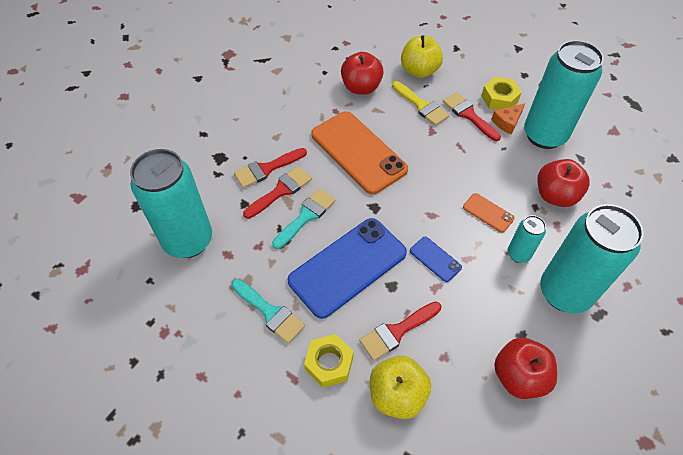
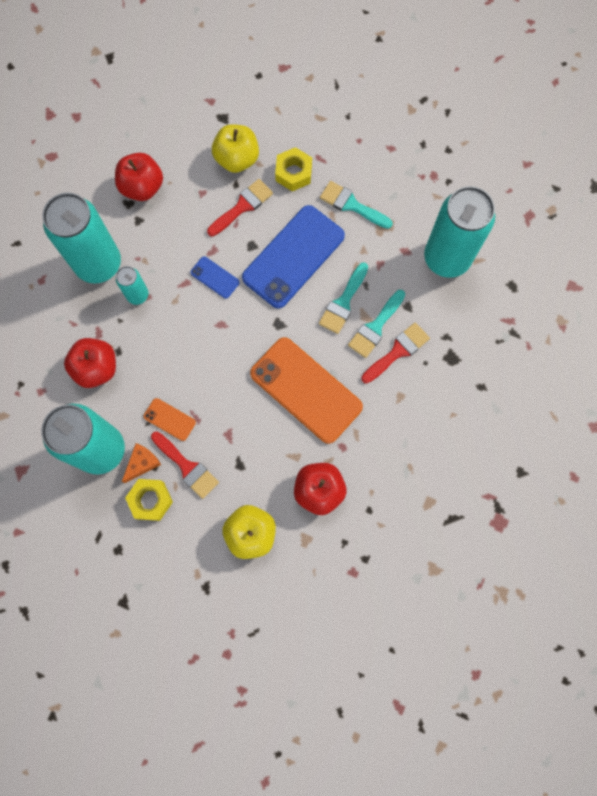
camera: 170 degrees right, 20 degrees up
(281, 191) = (375, 327): red brush -> turquoise brush
(421, 105) = (243, 472): yellow brush -> none
(488, 213) = (165, 336): orange phone -> orange phone (169, 419)

